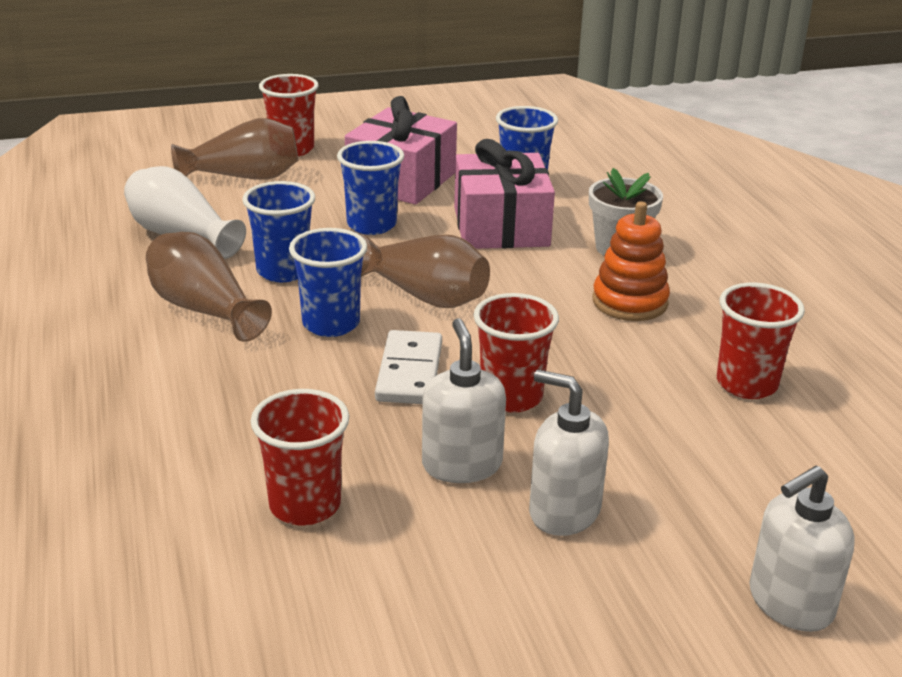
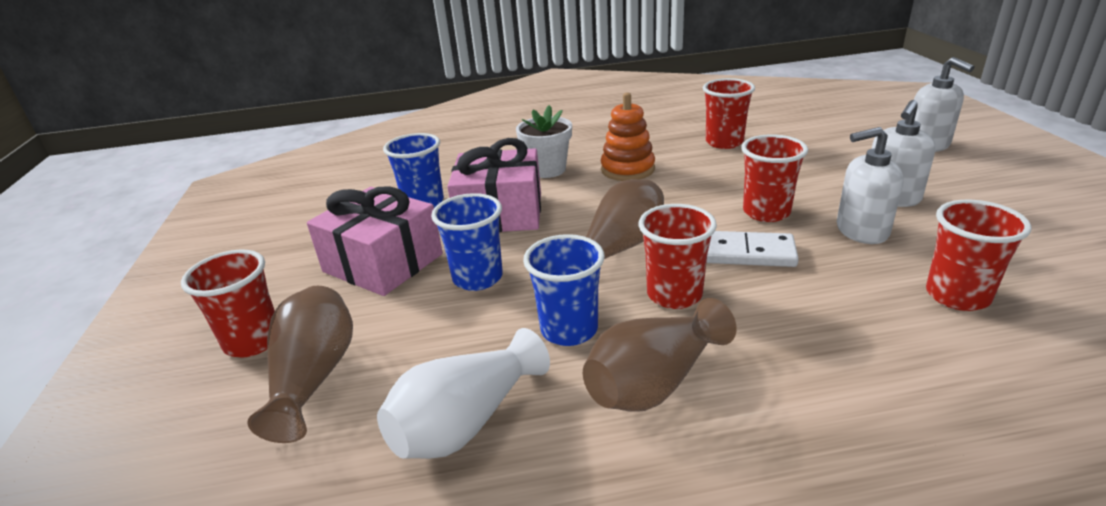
camera: 80 degrees left, 0 degrees up
(331, 324) = (674, 295): blue cup -> red cup

